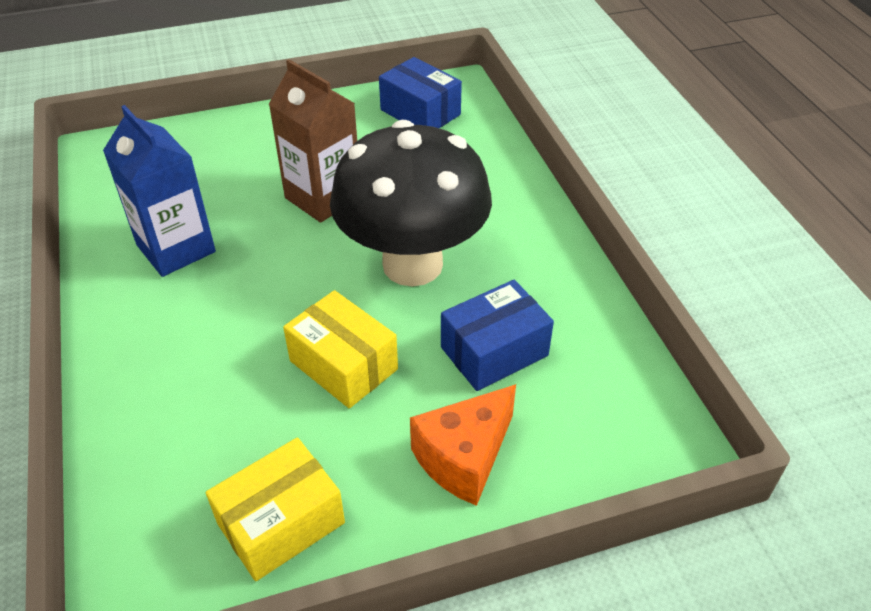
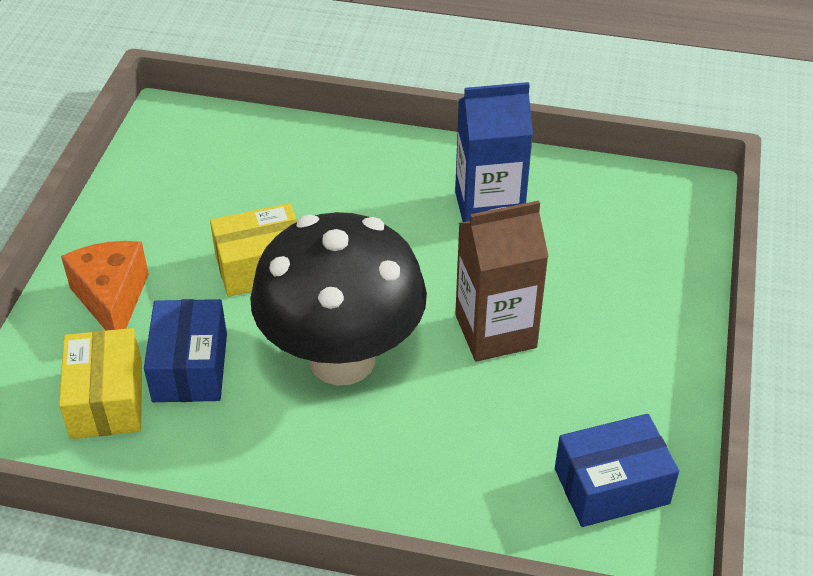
camera: 120 degrees right, 0 degrees up
(281, 523) = (155, 190): yellow box -> yellow box (107, 400)

